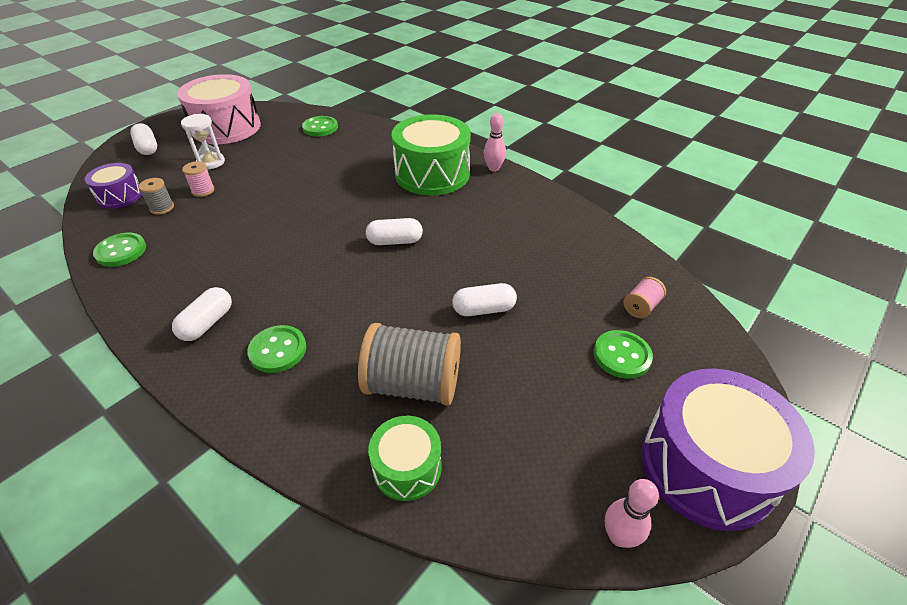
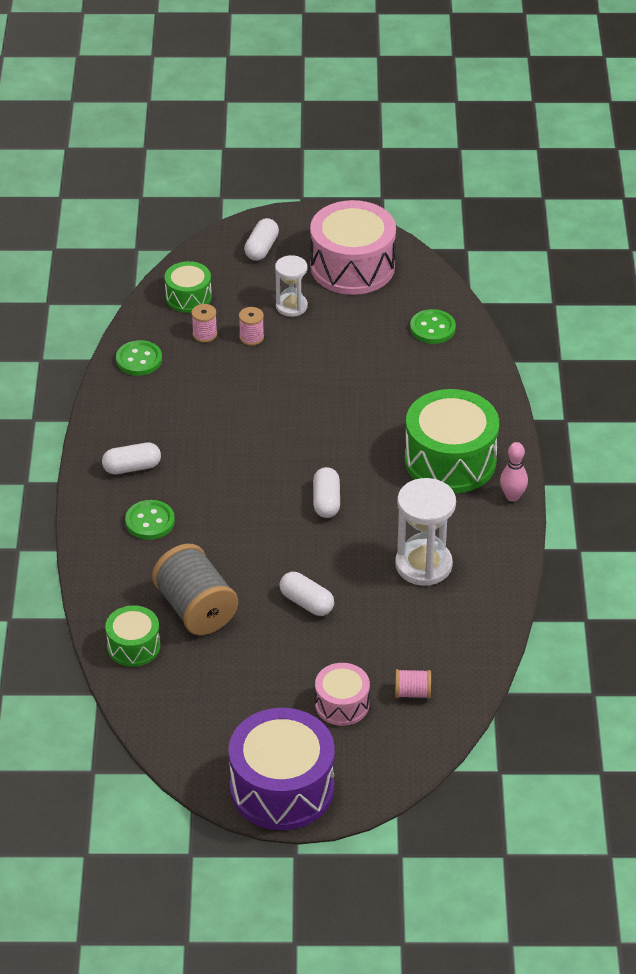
camera: 50 degrees right, 0 degrees up
(120, 196) = (188, 297): purple drum -> green drum
(162, 208) = (204, 334): grey spool -> pink spool
(395, 241) = (326, 501): white capsule -> white capsule turned 45 degrees clockwise
(511, 232) = (423, 565): none -> white hourglass
(619, 536) = (186, 765): pink bowling pin -> none
(622, 355) = (342, 704): green button -> pink drum

